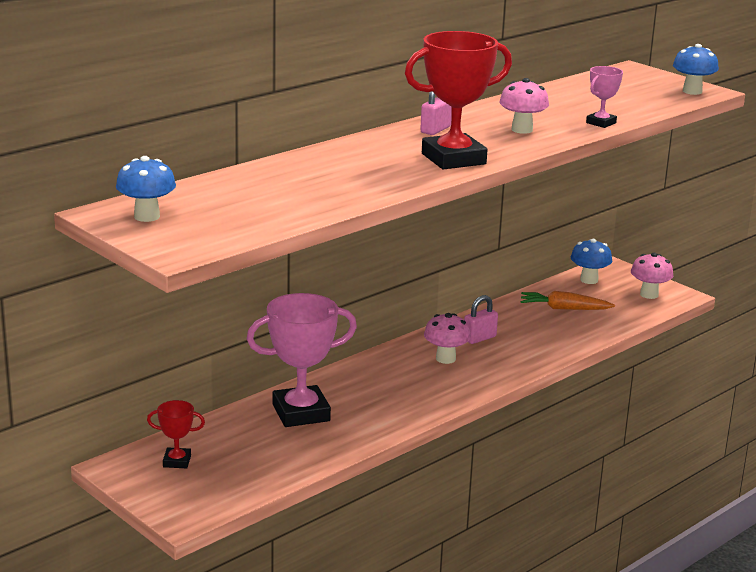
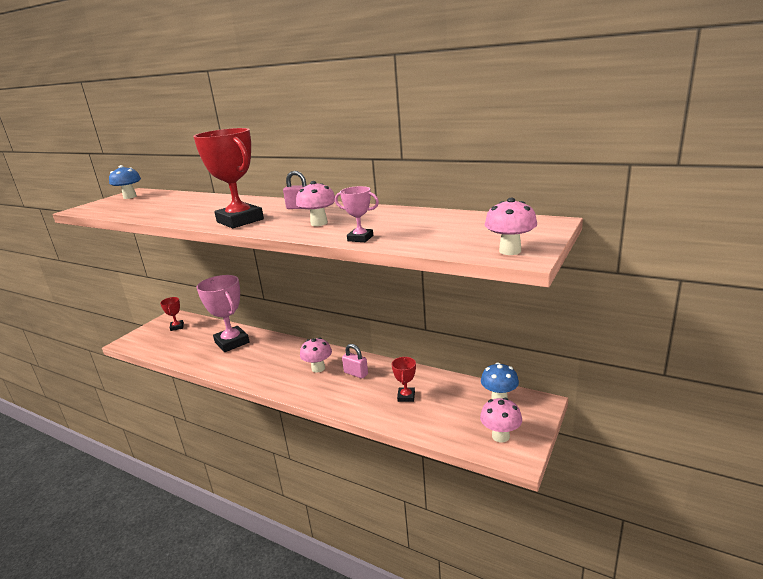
camera: 75 degrees right, 0 degrees up
(552, 321) = (406, 396): none -> red trophy
(564, 309) = (432, 397): orange carrot -> none
(692, 91) = (510, 251): blue mushroom -> pink mushroom

